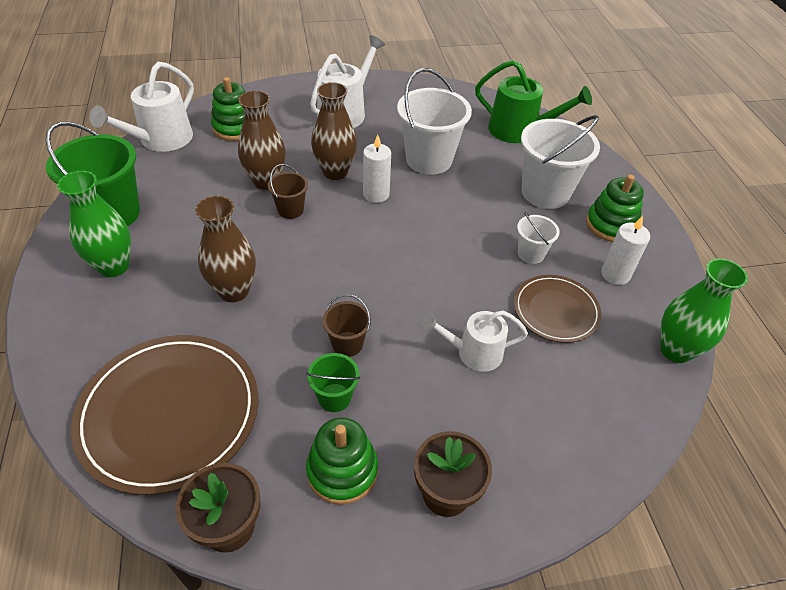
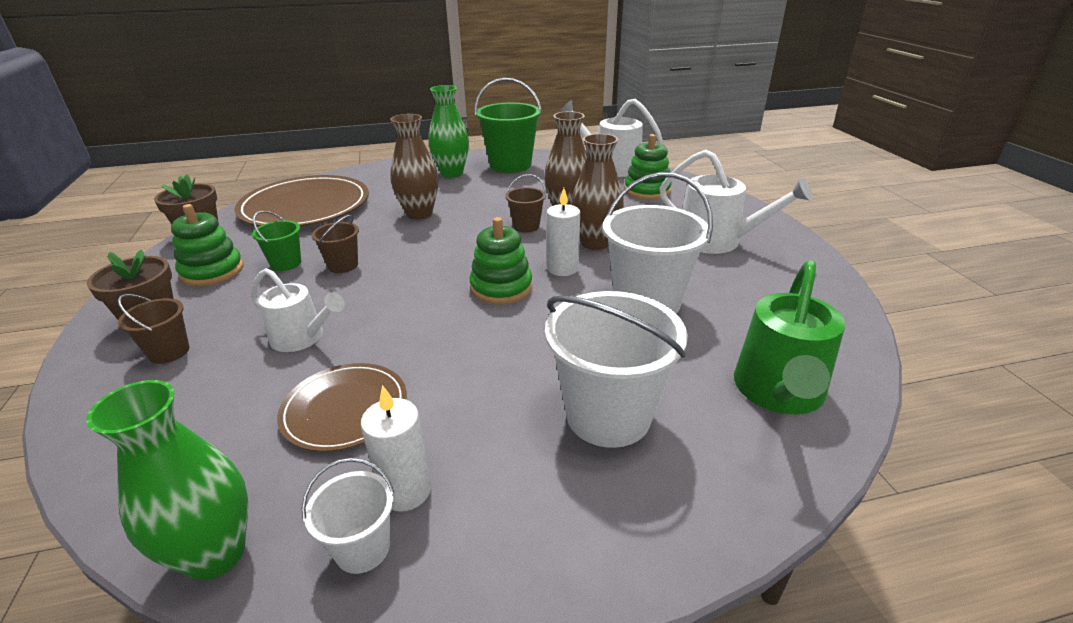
camera: 90 degrees right, 15 degrees down
(474, 353) = (302, 338): white watering can -> white watering can turned 120 degrees clockwise
(497, 453) = (169, 352): none -> brown bucket
(531, 254) = (459, 390): white bucket -> white bucket (362, 548)
(610, 225) = (535, 501): green stacking toy -> green stacking toy (501, 288)

